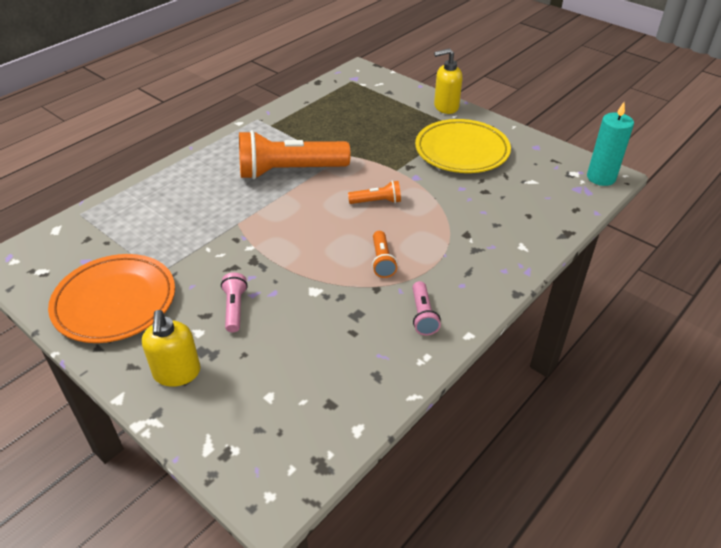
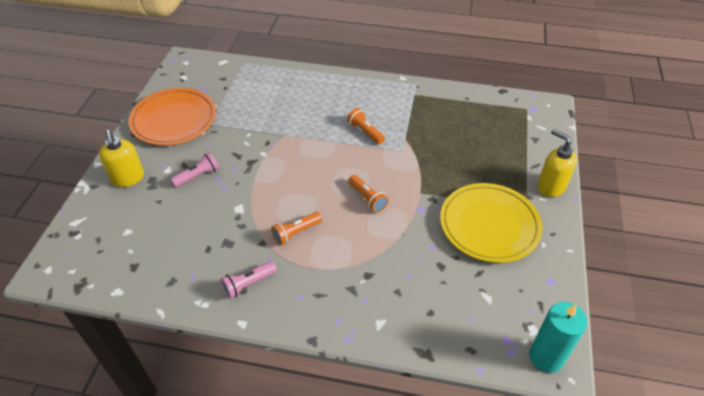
camera: 60 degrees right, 5 degrees up
(177, 373) = (128, 178): yellow soap dispenser -> yellow soap dispenser turned 75 degrees counterclockwise
(289, 171) = (365, 132): orange flashlight -> orange flashlight, size x0.45

